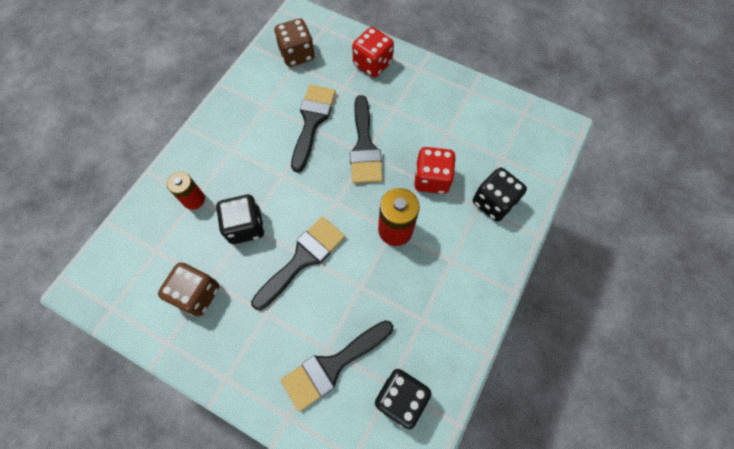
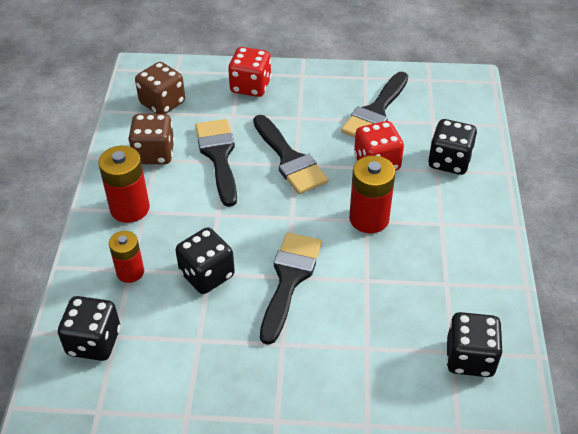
camera: 25 degrees left, 20 degrees down
(138, 248) = (94, 342): none -> black dice
(197, 294) = (192, 356): brown dice -> brown dice (154, 153)
(223, 142) = (130, 208): none -> red battery
(333, 365) = (383, 359): black brush -> black brush (376, 112)

